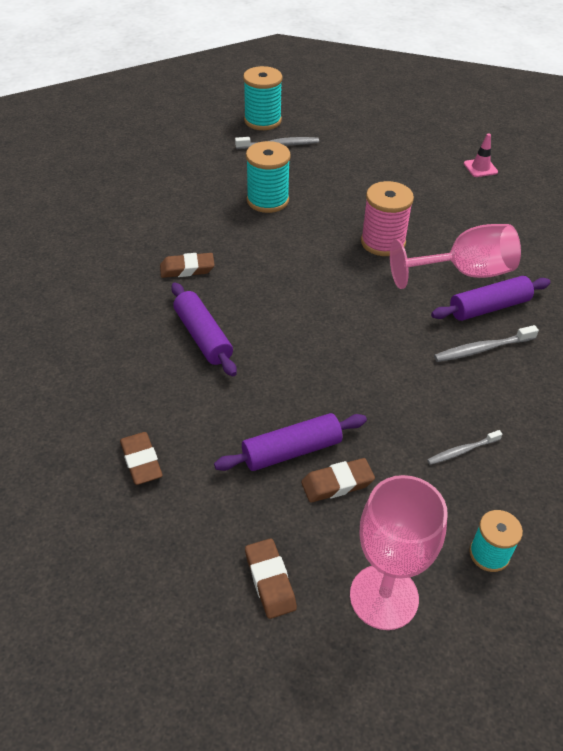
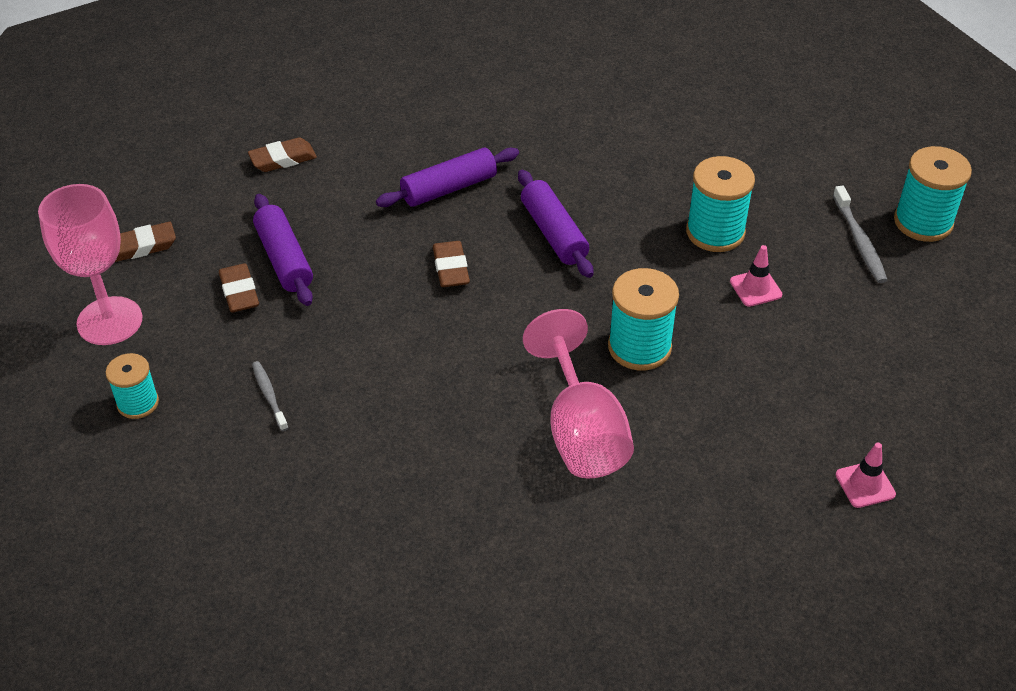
camera: 90 degrees right, 0 degrees up
(187, 269) = (562, 169): brown eraser -> brown eraser (451, 268)
(323, 189) = (755, 288): none -> pink traffic cone
(383, 242) = (639, 347): pink spool -> turquoise spool
(482, 349) = (429, 433): grey toothbrush -> none
(489, 307) = (510, 451): purple rolling pin -> purple rolling pin (554, 233)

